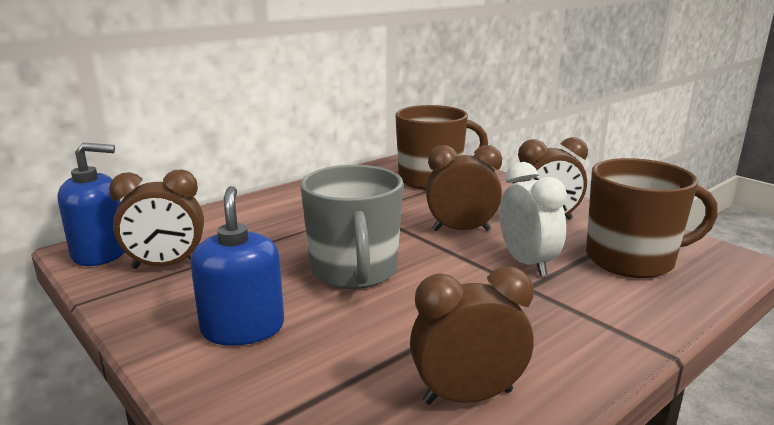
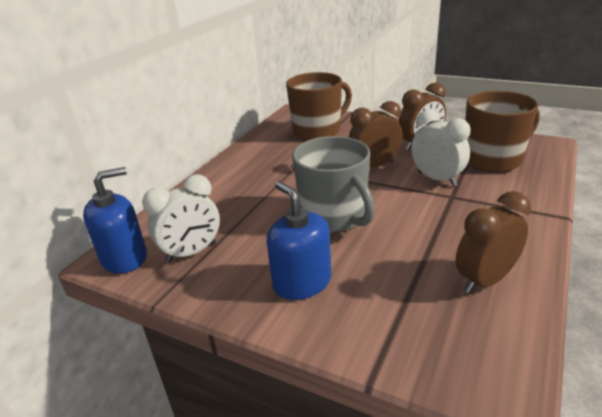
camera: 20 degrees left, 10 degrees up
(166, 265) = (191, 252): brown clock -> white clock

